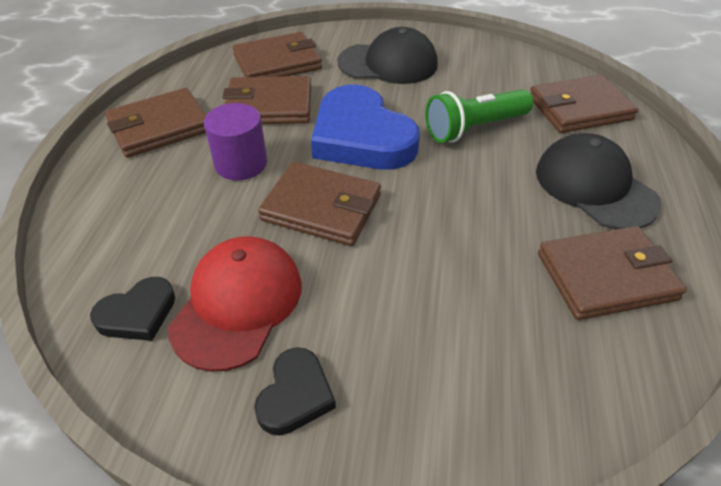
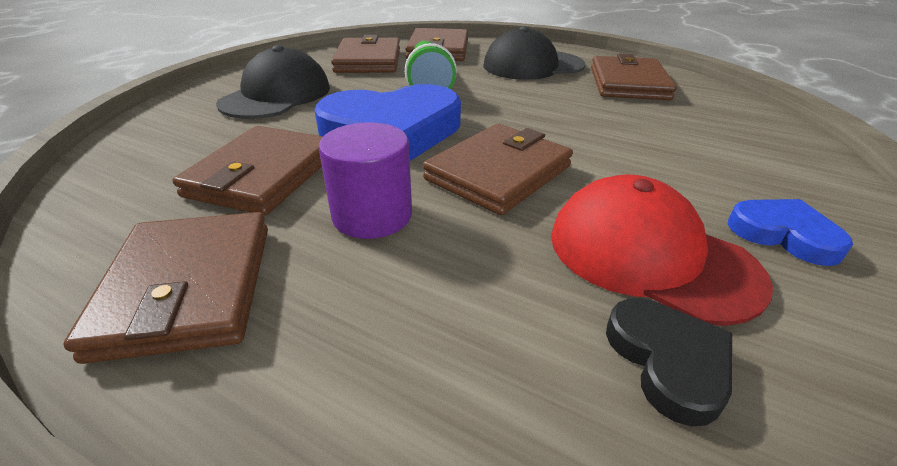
camera: 70 degrees left, 10 degrees down
(277, 62) = (169, 154): brown wallet -> brown wallet (368, 60)
(295, 395) = (783, 234): black heart -> blue heart

